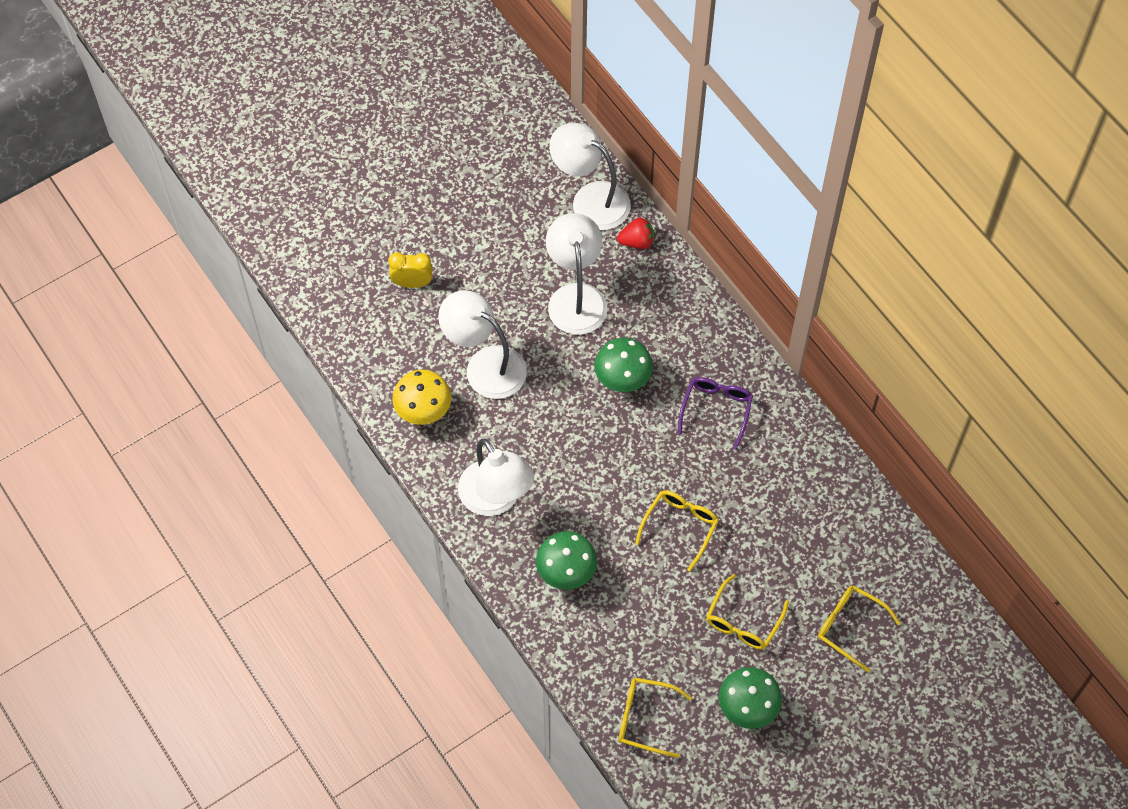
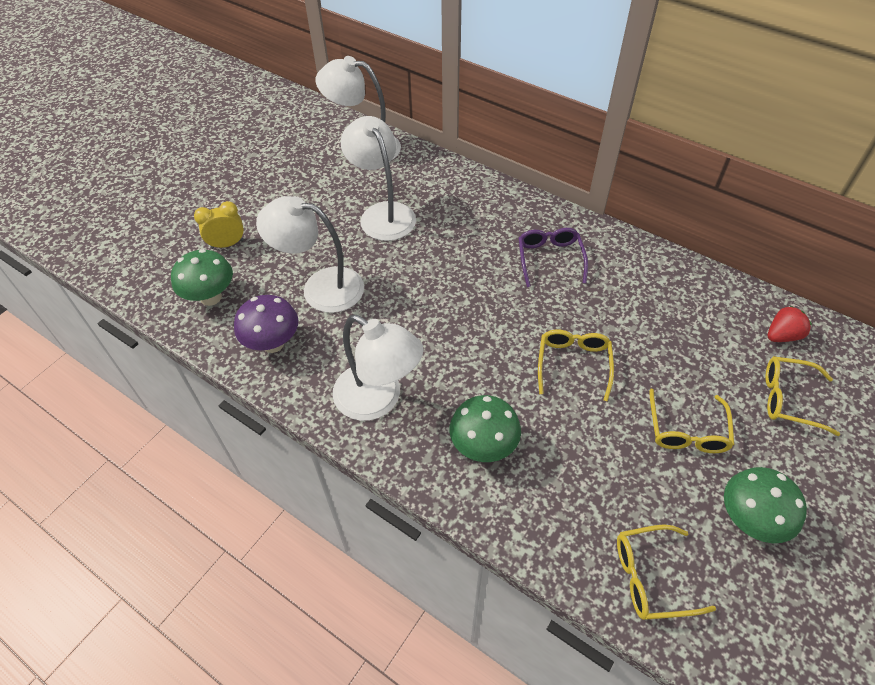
camera: 20 degrees left, 10 degrees down
(423, 411) = (273, 343): yellow mushroom -> purple mushroom
(622, 379) = (454, 260): green mushroom -> green mushroom (211, 297)
(637, 242) = (416, 163): red strawberry -> red strawberry (782, 335)

